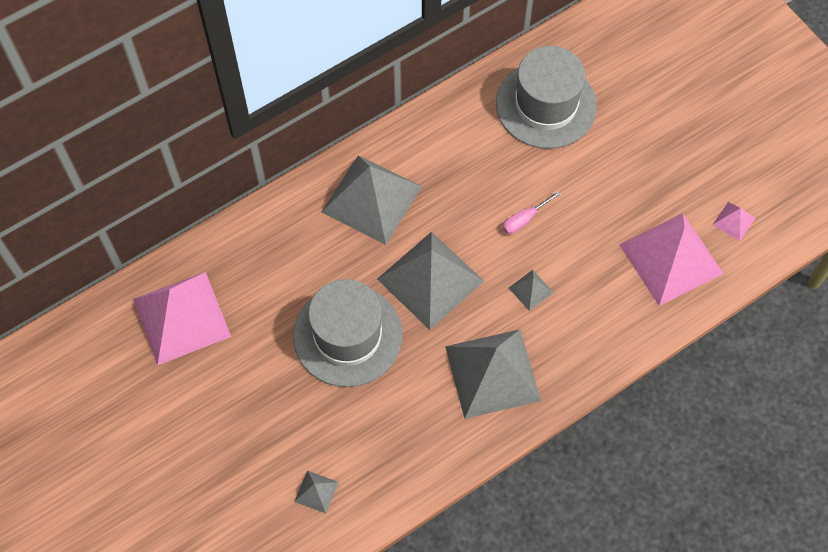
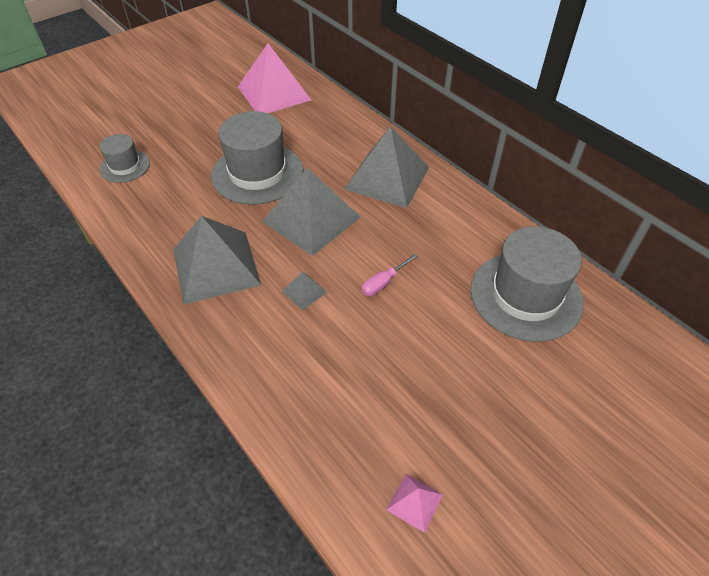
camera: 85 degrees right, 15 degrees down
(316, 492) = (125, 166): grey pyramid -> grey hat
(524, 219) = (383, 283): pink screwdriver -> pink screwdriver turned 90 degrees counterclockwise
(671, 258) = (351, 424): pink pyramid -> none

